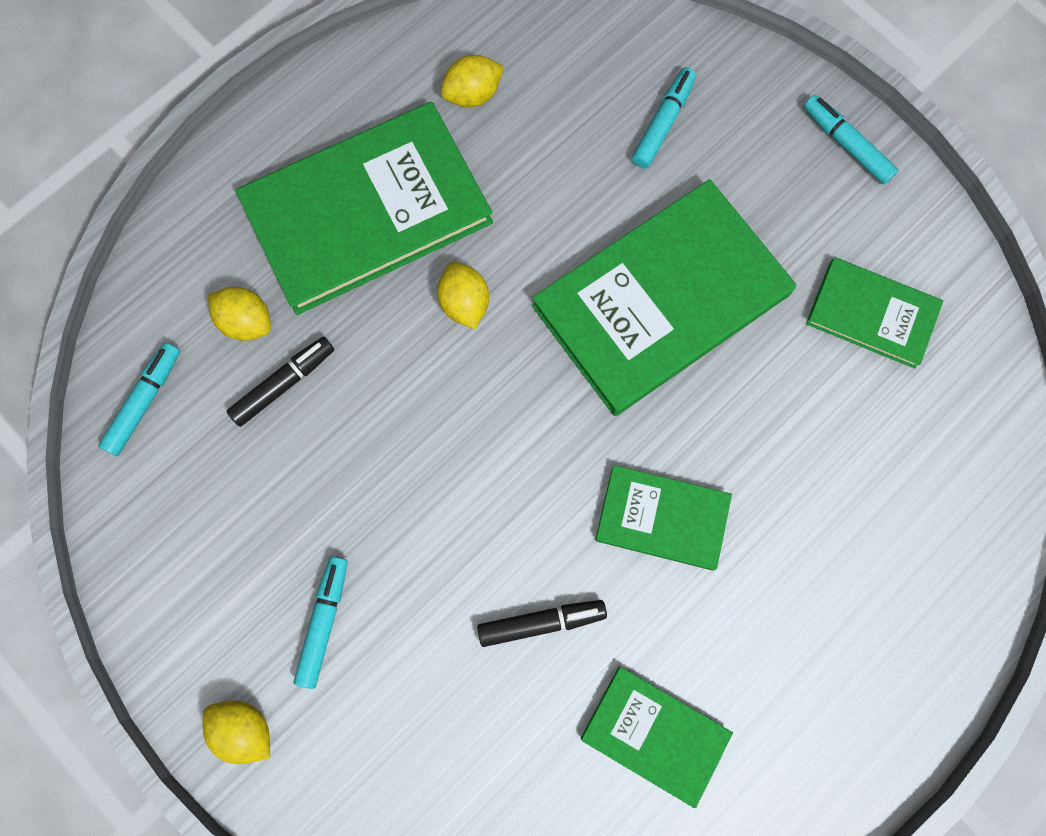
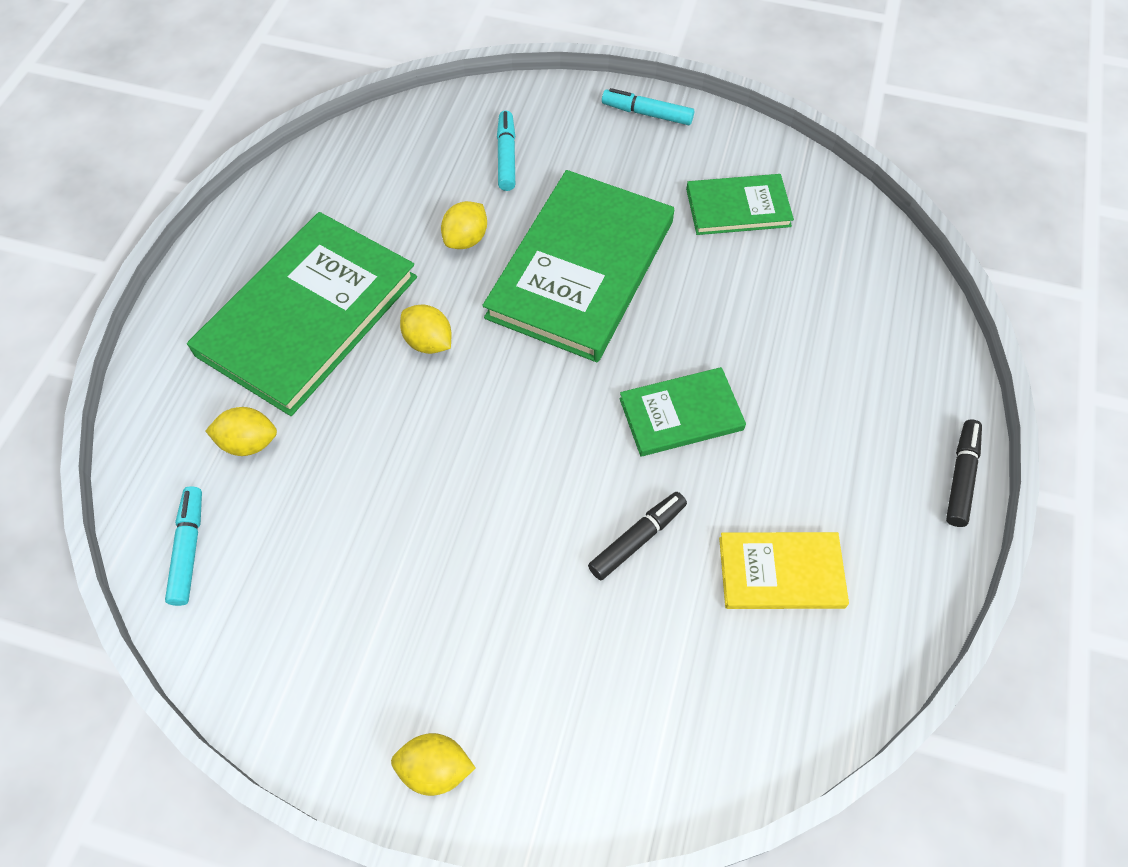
camera: 30 degrees left, 15 degrees down
(284, 384) = (309, 473): black marker -> black marker (960, 477)
(324, 621) = (454, 639): turquoise marker -> none
(473, 95) = (347, 200): yellow lemon -> yellow lemon (466, 239)
(655, 735) = (781, 572): green book -> yellow book

